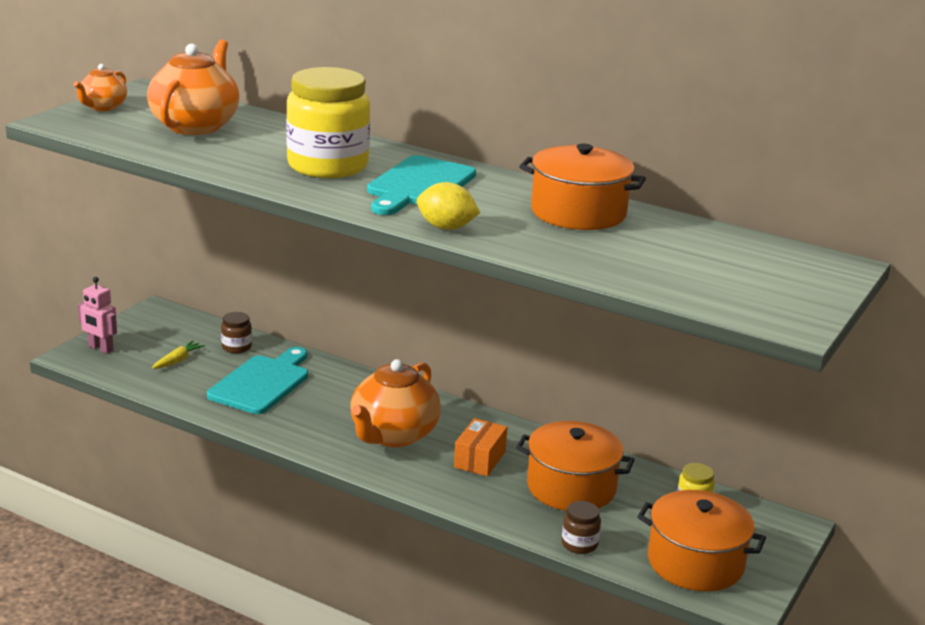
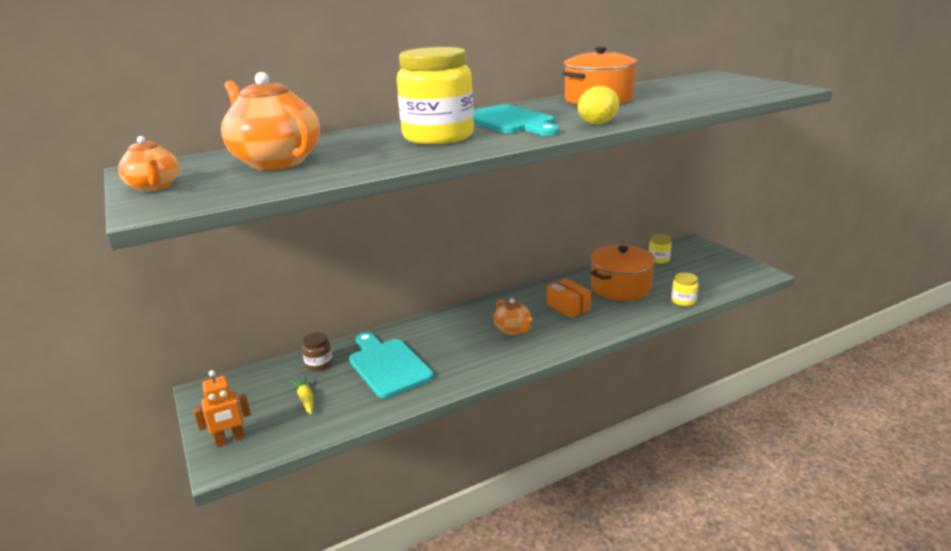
camera: 55 degrees left, 0 degrees up
(100, 348) = (230, 440): pink robot -> orange robot
(393, 435) = (513, 329): orange teapot -> orange teapot, size x0.54
(579, 544) = (683, 301): brown jar -> yellow jar
(695, 562) = (717, 274): orange pot -> none

